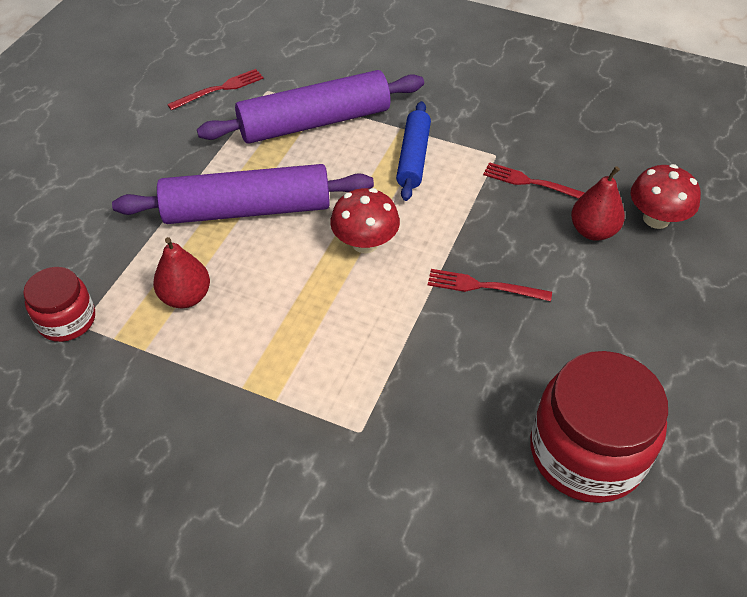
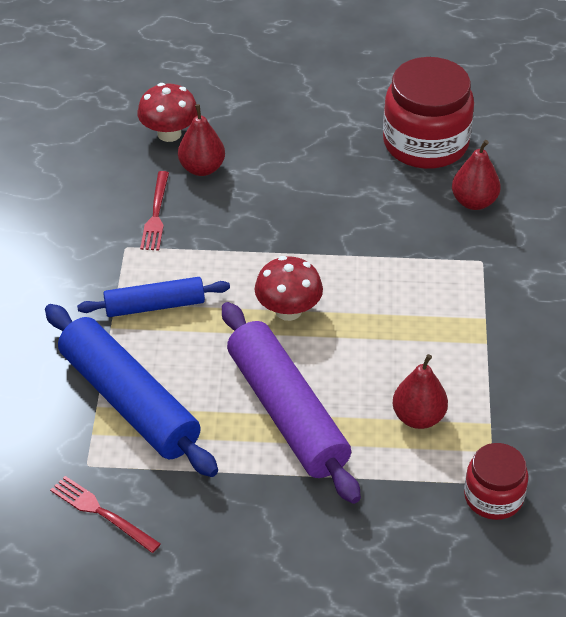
camera: 110 degrees left, 5 degrees down
(314, 122) = (129, 401): purple rolling pin -> blue rolling pin
(460, 463) = (474, 202): none -> red pear
(484, 286) = (300, 222): red fork -> none

